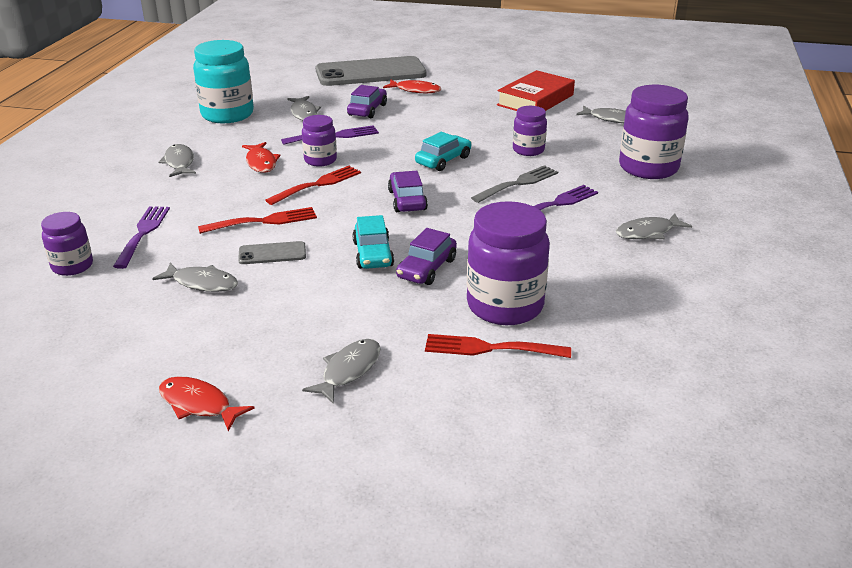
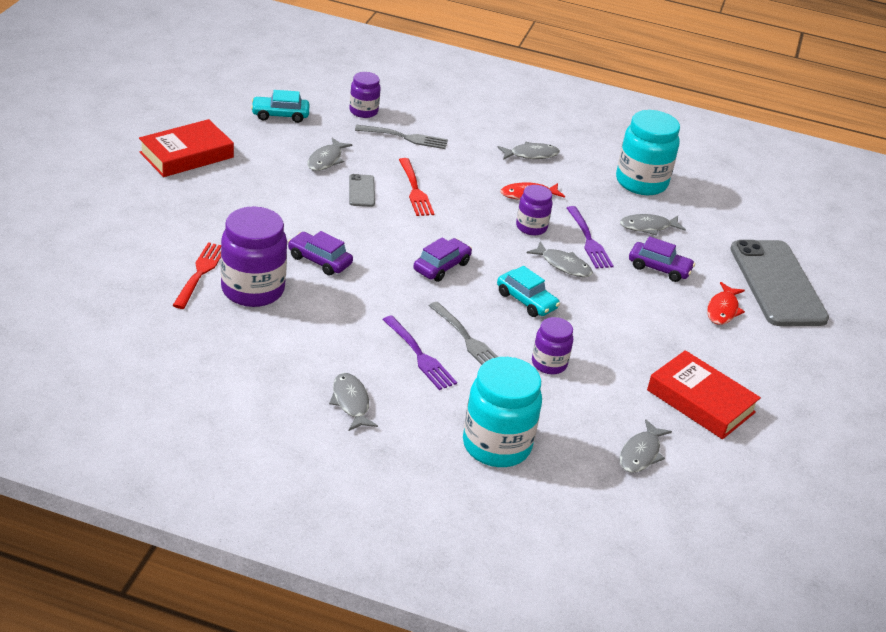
camera: 90 degrees right, 5 degrees up
(143, 233) = (405, 137): purple fork -> grey fork
(198, 404) = (186, 155): red fish -> red book
(318, 184) = (479, 221): red fork -> none
(348, 370) = (198, 210): grey fish -> grey fish (563, 265)
(373, 254) = (349, 237): turquoise car -> turquoise car (280, 115)
(407, 200) = (441, 266): purple car -> purple car turned 45 degrees counterclockwise
(648, 168) = (496, 445): purple jar -> turquoise jar

